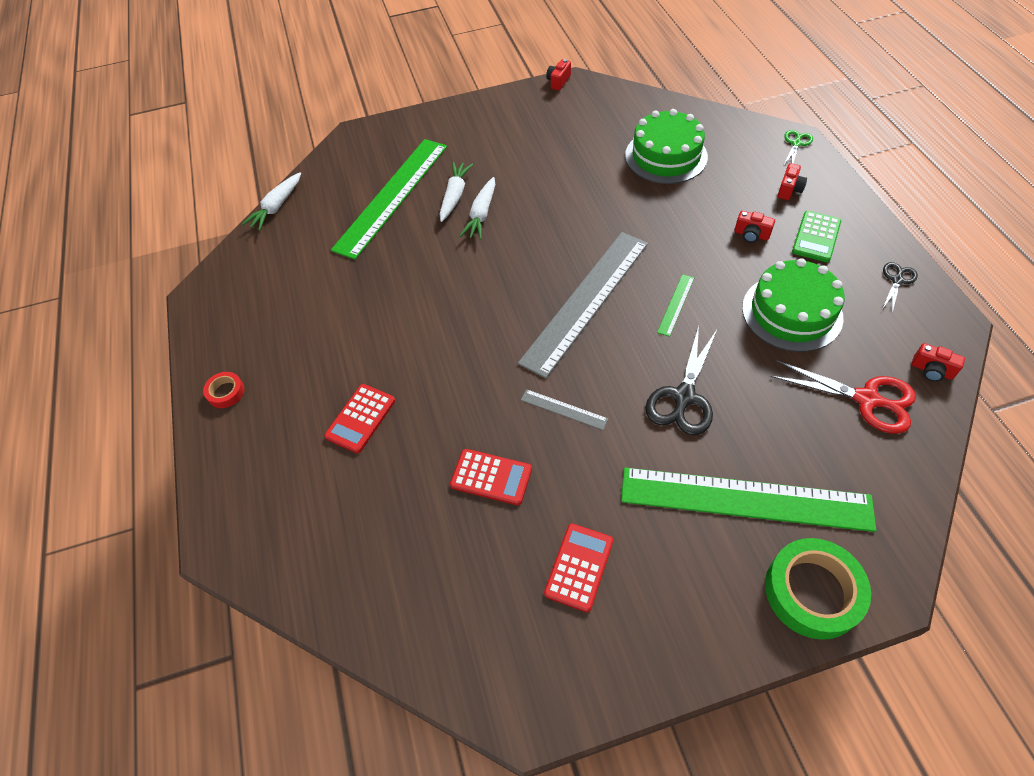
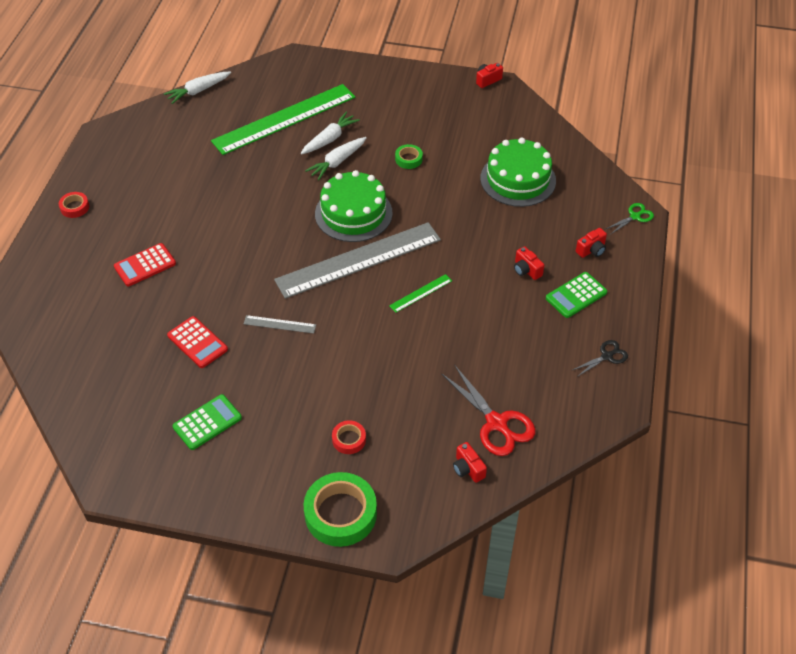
camera: 25 degrees right, 5 degrees down
(549, 181) = (408, 159): none -> green tape
(564, 409) = (279, 324): grey ruler -> grey ruler turned 45 degrees counterclockwise
(579, 567) = (207, 422): red calculator -> green calculator
(683, 397) = (367, 357): black scissors -> none
(745, 499) = (349, 439): green ruler -> red tape
(792, 312) = (501, 339): green cake -> green cake (353, 213)
(931, 370) = (565, 429): red camera -> red camera (468, 469)

